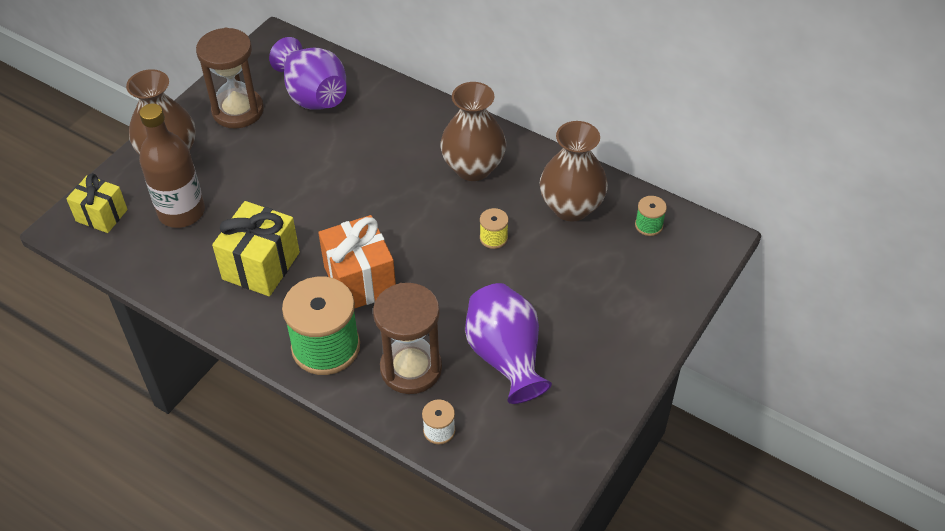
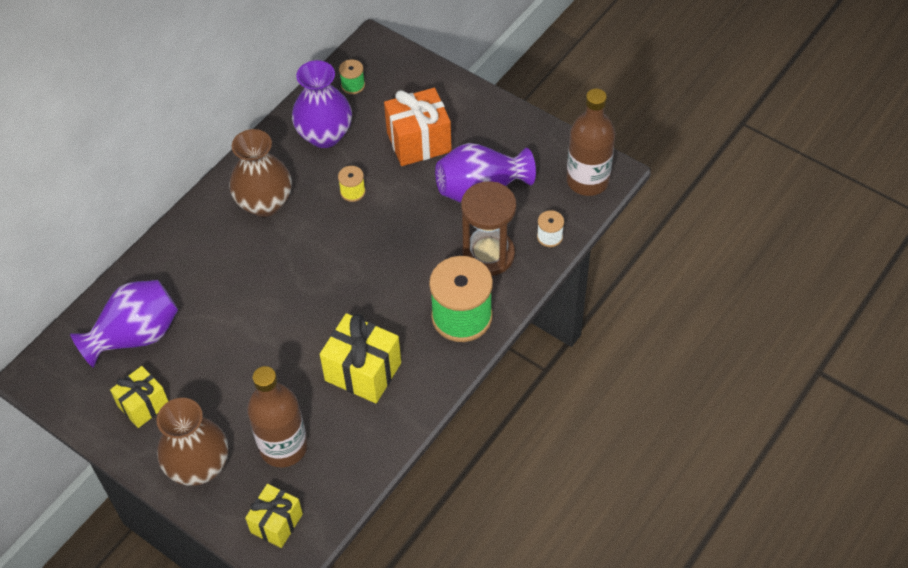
camera: 85 degrees left, 5 degrees up
(238, 110) = (143, 405): brown hourglass -> yellow gift
(360, 280) = (389, 292): orange gift -> orange gift (419, 142)
(530, 471) = (587, 180): none -> brown bottle
(571, 207) = (325, 135): brown vase -> purple vase

